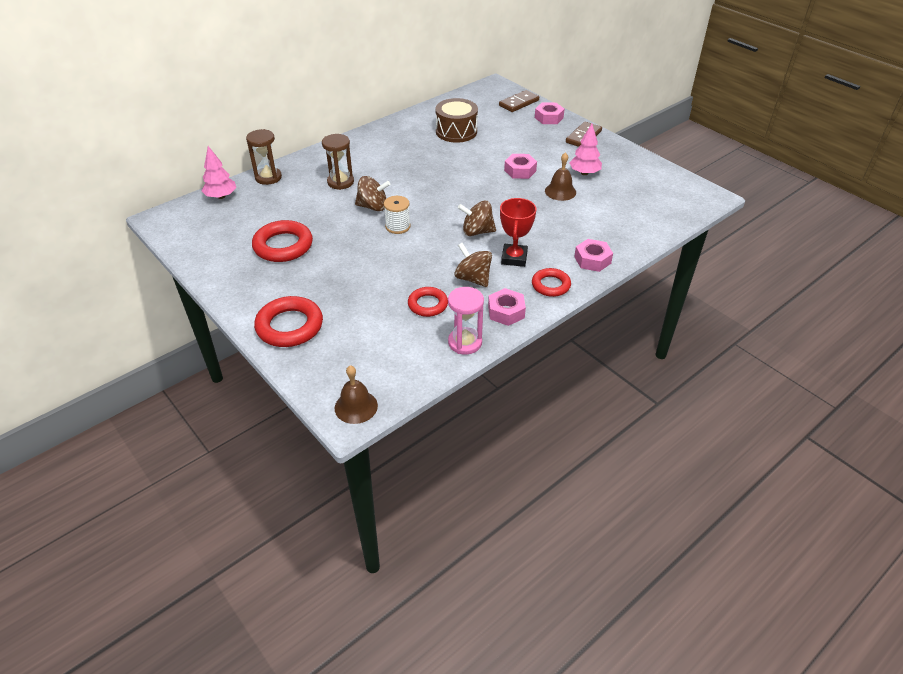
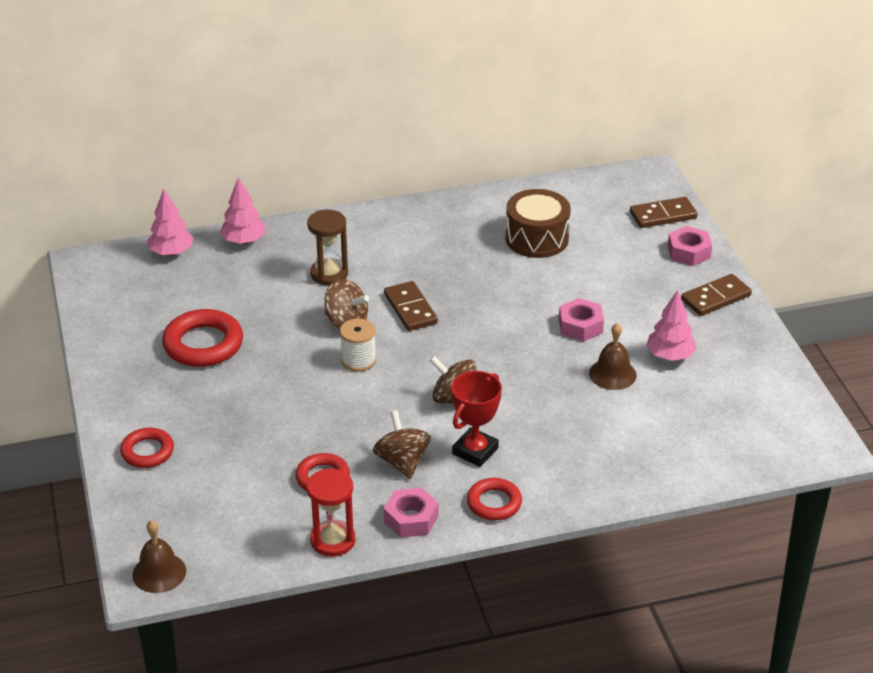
camera: 25 degrees right, 5 degrees down
(268, 177) = (244, 241): brown hourglass -> pink tree
(289, 326) = (147, 451): red ring -> red ring, size x0.62
(408, 188) = (410, 309): none -> brown domino
(465, 342) = (333, 540): pink hourglass -> red hourglass
(592, 260) = (577, 486): pink nut -> none

